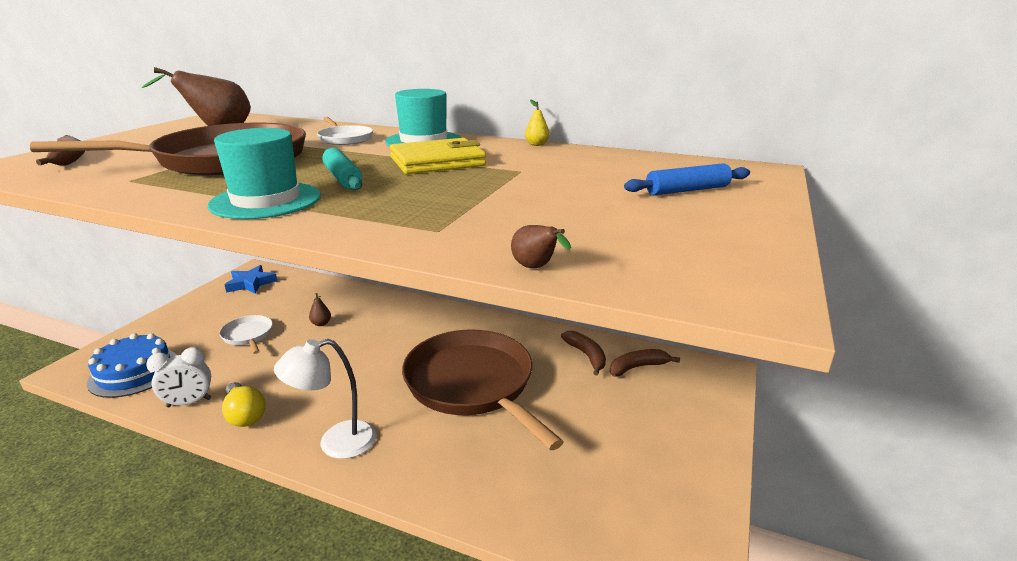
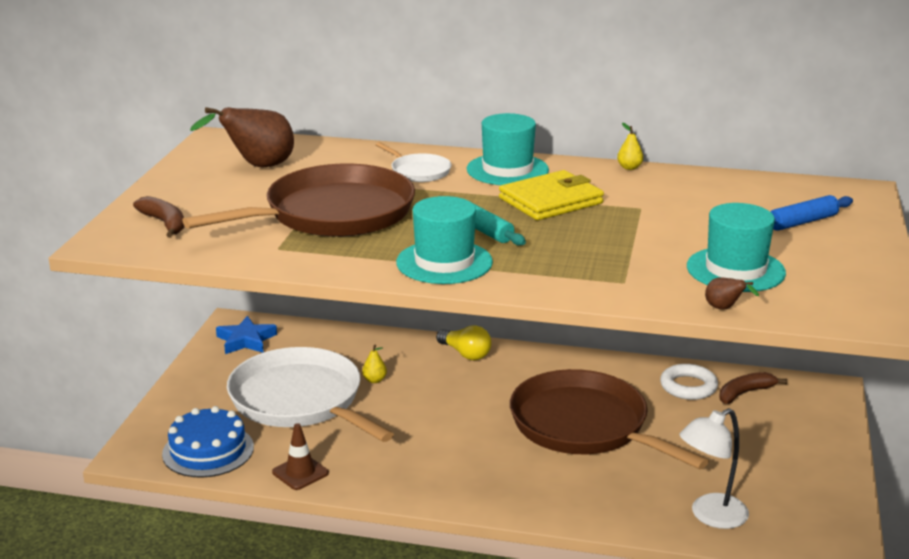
camera: 10 degrees left, 0 degrees up
(189, 403) = (300, 473): white clock -> brown traffic cone
(244, 415) = (370, 477): yellow light bulb -> yellow light bulb (465, 354)
(248, 335) = (300, 401): white pan -> white pan, size x2.29
(321, 323) = (374, 380): brown pear -> yellow pear
(335, 443) = (482, 491): white lamp -> white lamp (710, 516)
(582, 227) = (735, 270): none -> turquoise hat
(586, 356) = (688, 386): brown banana -> white ring

